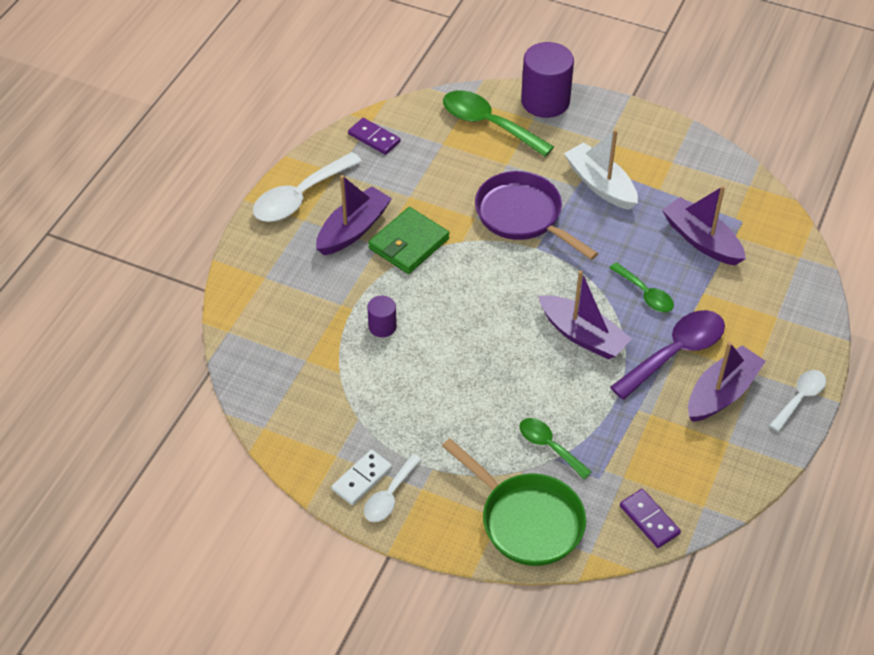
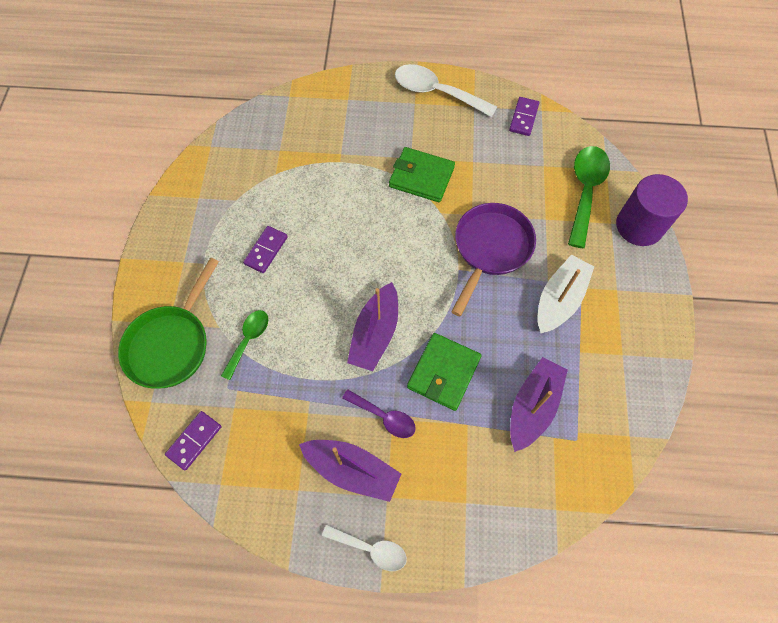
camera: 70 degrees right, 15 degrees up
(353, 230) = (419, 136): purple boat -> none
(362, 479) = (181, 220): white domino -> none
(382, 326) = (329, 187): purple cylinder -> none
(390, 495) = (171, 243): white spoon -> none
(442, 405) = (266, 250): none -> purple domino
(645, 294) = (443, 372): green spoon -> green wallet
(675, 353) = (384, 417): purple spoon -> purple spoon, size x0.59

